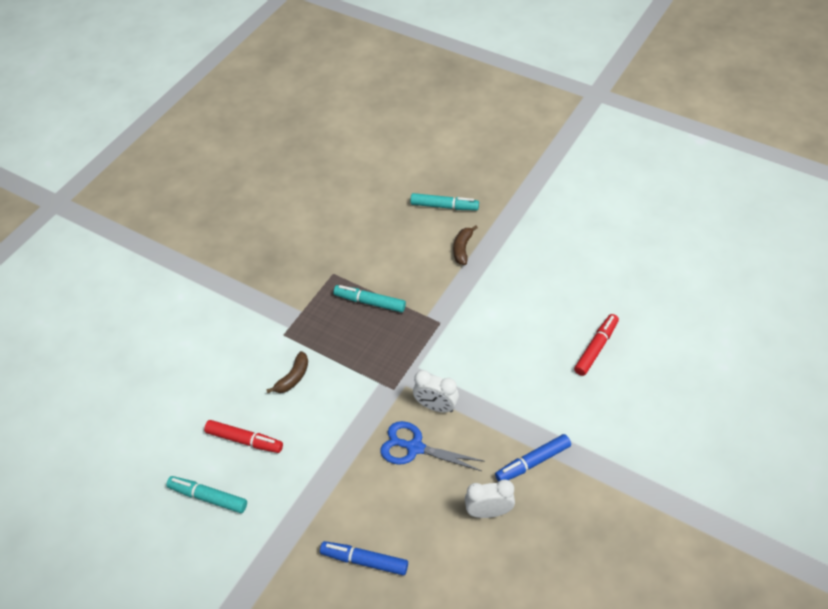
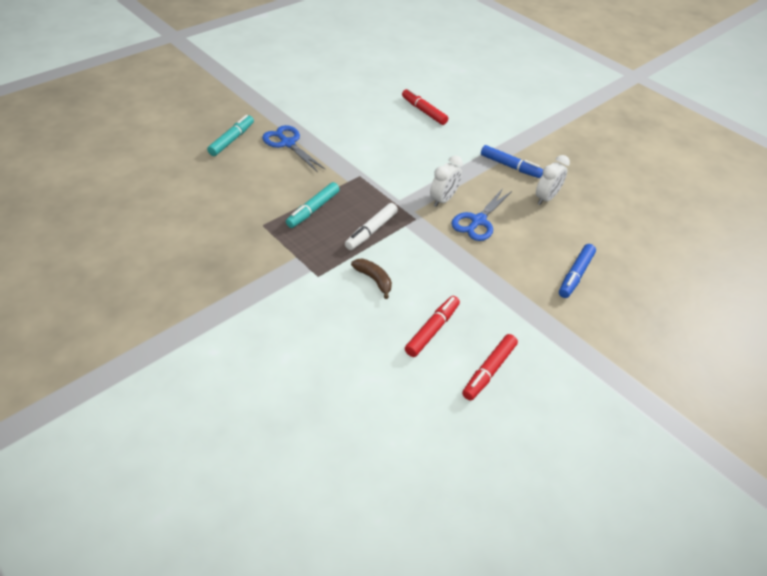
camera: 80 degrees left, 5 degrees down
(208, 497) = (488, 371): turquoise marker -> red marker
(359, 356) = (371, 231): none -> white marker
(462, 249) = (288, 143): brown banana -> blue scissors
(488, 512) = (546, 198): white clock -> white clock turned 150 degrees counterclockwise
(532, 462) = (510, 166): blue marker -> blue marker turned 45 degrees counterclockwise

